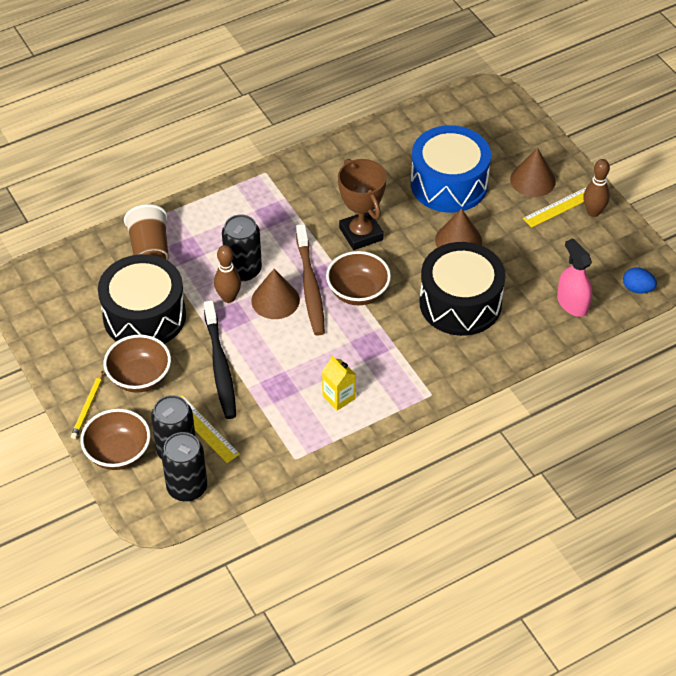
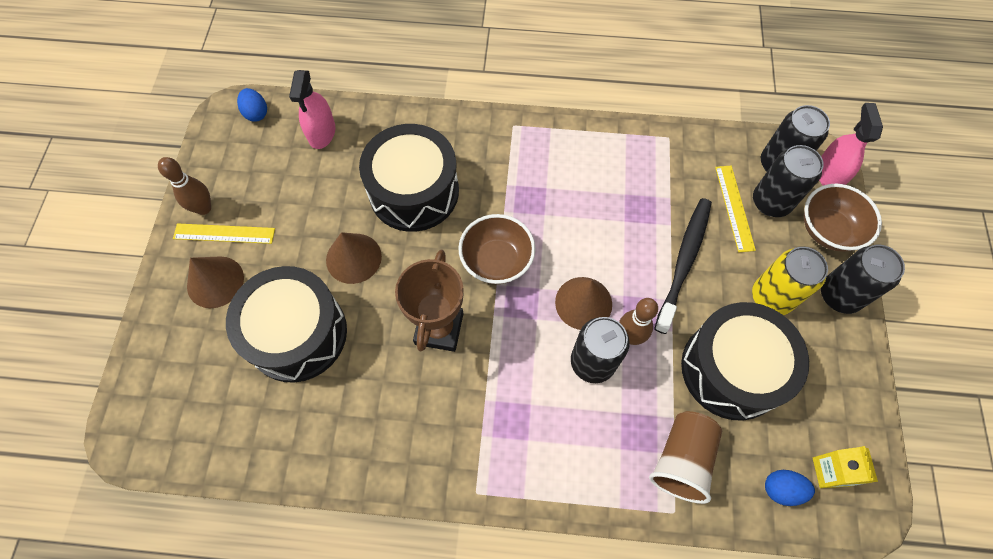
camera: 145 degrees left, 15 degrees up
(77, 268) = (781, 489): none -> blue egg
(88, 407) = (839, 295): yellow pencil -> black can
(138, 504) = (829, 174): none -> pink spray bottle
(139, 377) = (771, 297): brown bowl -> yellow can
(310, 287) = (538, 296): brown toothbrush -> none
(338, 397) = (594, 168): yellow carton -> yellow carton (830, 471)
(449, 184) = (297, 334): blue drum -> black drum

